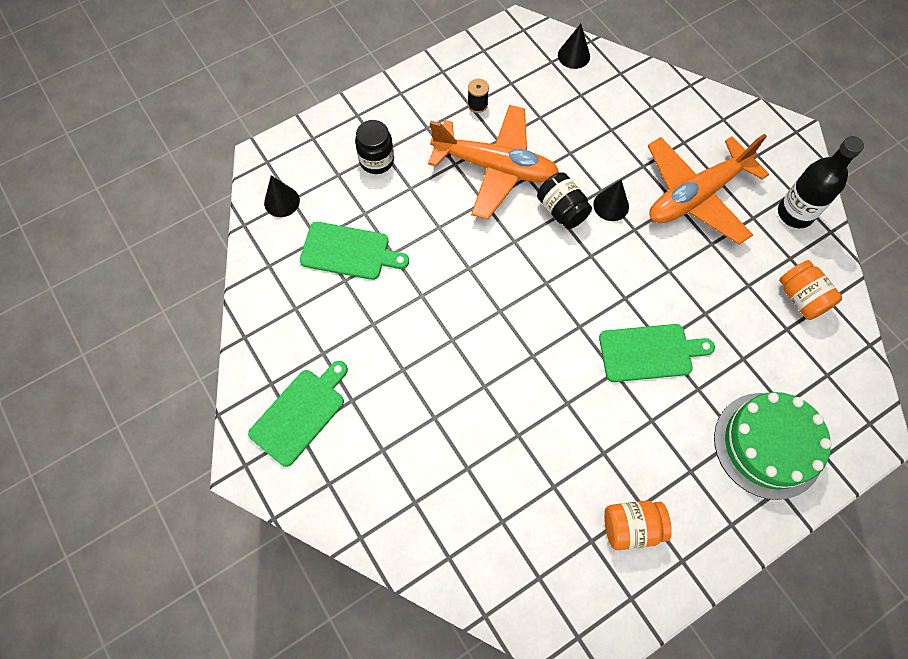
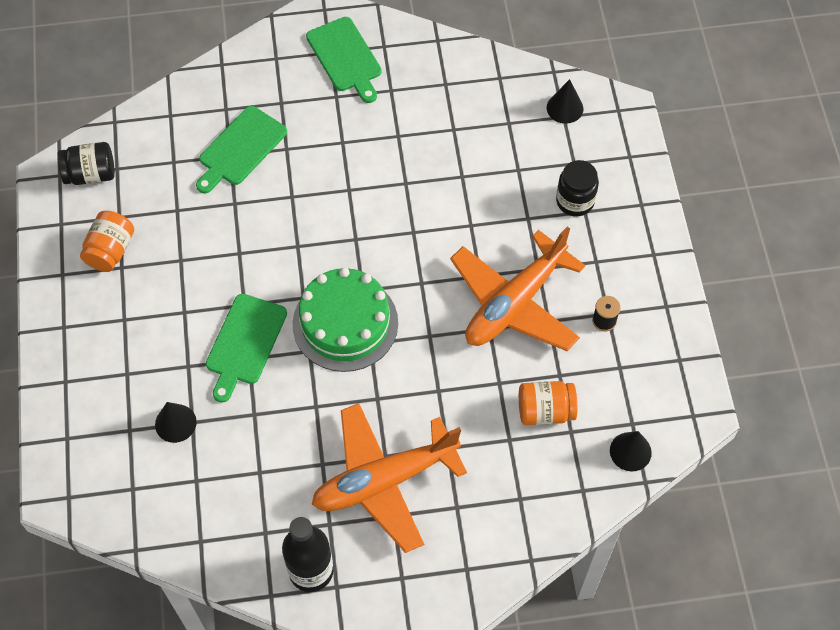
camera: 115 degrees right, 5 degrees down
(349, 252) = (481, 142): green cutting board -> green cutting board (240, 149)
(561, 210) = (434, 341): black jar -> black jar (90, 174)
(611, 205) = (416, 390): black cone -> black cone (175, 423)
(696, 195) = (384, 480): orange plane -> orange plane turned 105 degrees counterclockwise
(768, 445) = (105, 395): green cake -> green cake (345, 323)
(801, 298) = (218, 514): orange jar -> orange jar (545, 411)

